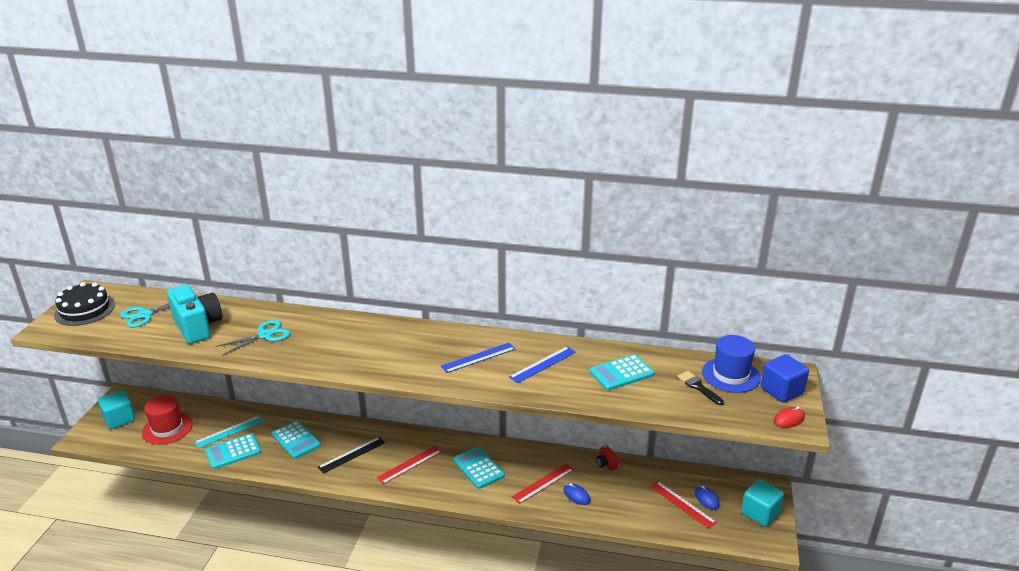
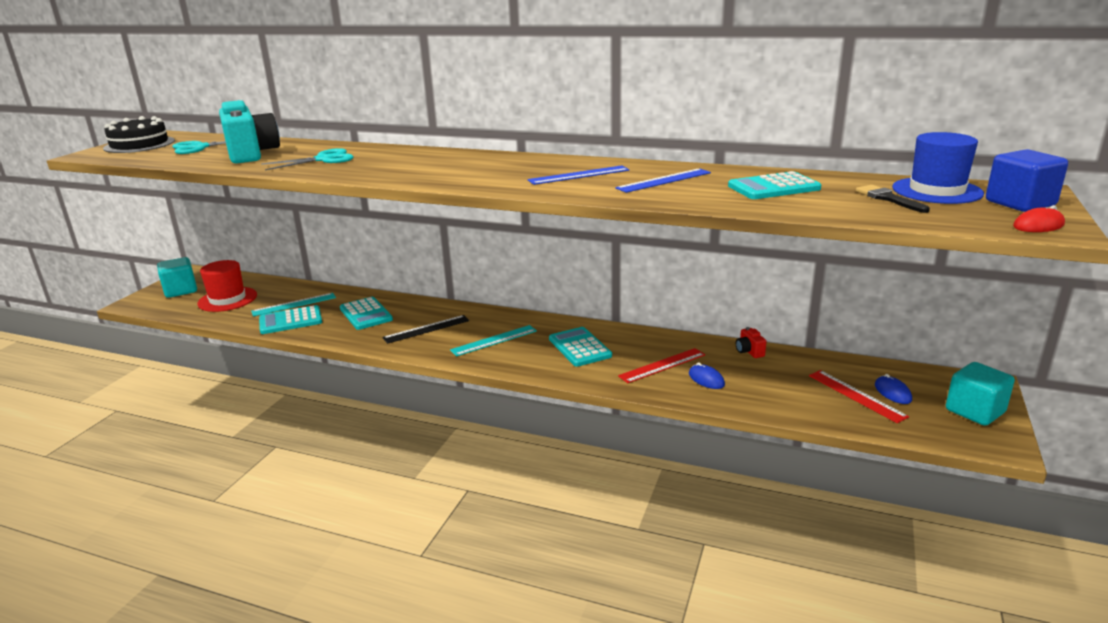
camera: 10 degrees right, 5 degrees down
(409, 464) = (494, 340): red ruler -> turquoise ruler

